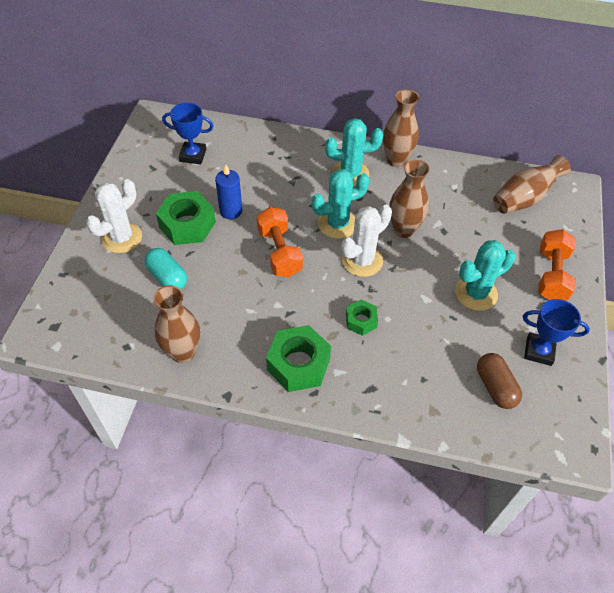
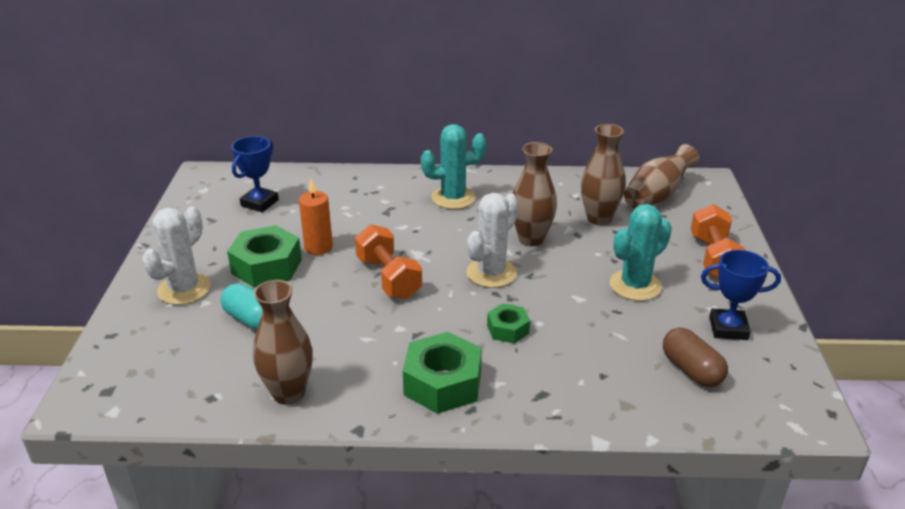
camera: 10 degrees left, 20 degrees down
(193, 155) = (259, 203): blue trophy -> blue trophy turned 60 degrees counterclockwise
(231, 211) = (318, 247): blue candle -> orange candle
(337, 224) = (451, 243): turquoise cactus -> none
(396, 160) = (502, 180): brown vase -> brown vase (599, 218)

